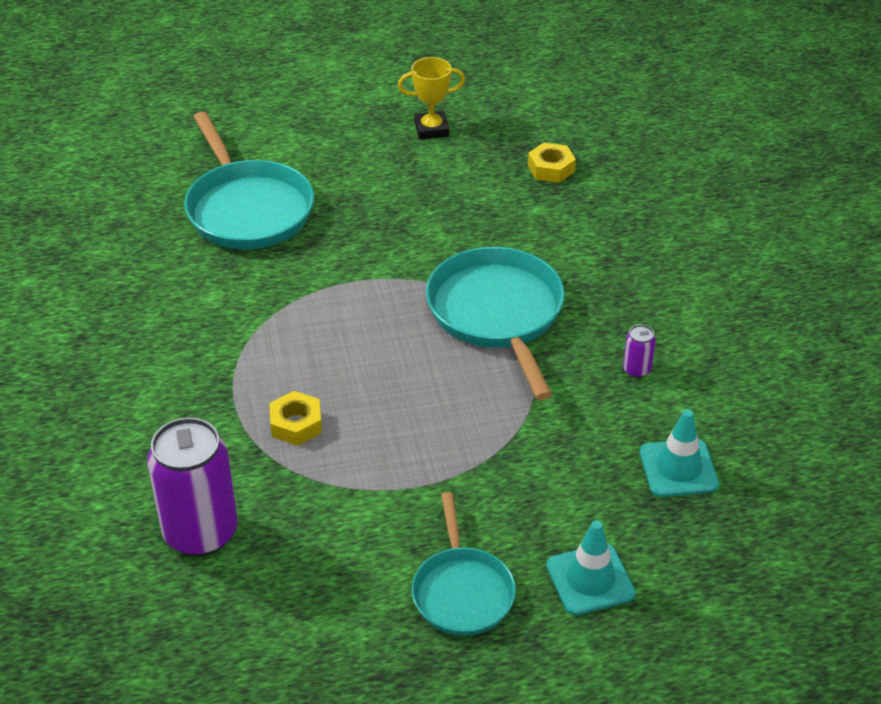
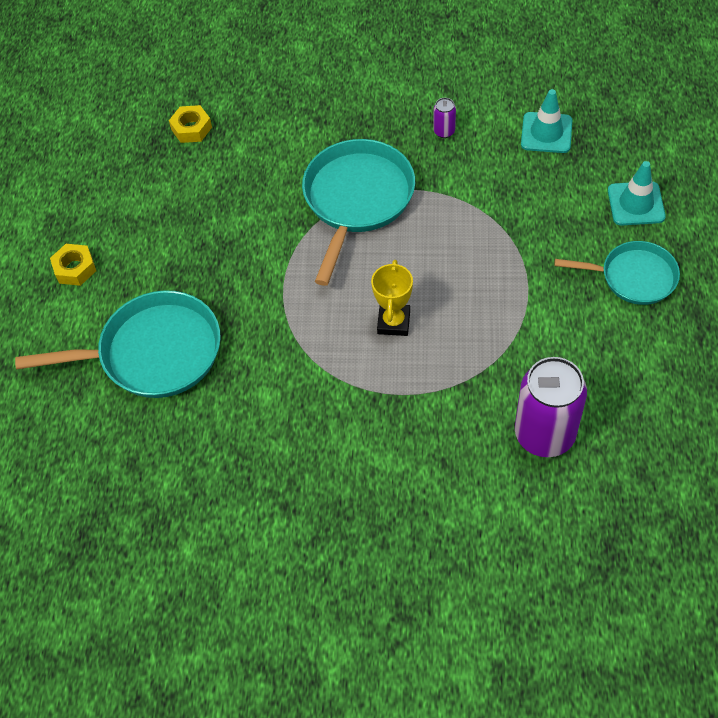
camera: 70 degrees left, 15 degrees up
(296, 424) = (442, 353): yellow nut -> yellow nut (75, 268)
(431, 129) = (100, 197): yellow trophy -> yellow trophy (394, 322)
(497, 314) = (357, 200): turquoise pan -> turquoise pan turned 105 degrees clockwise

